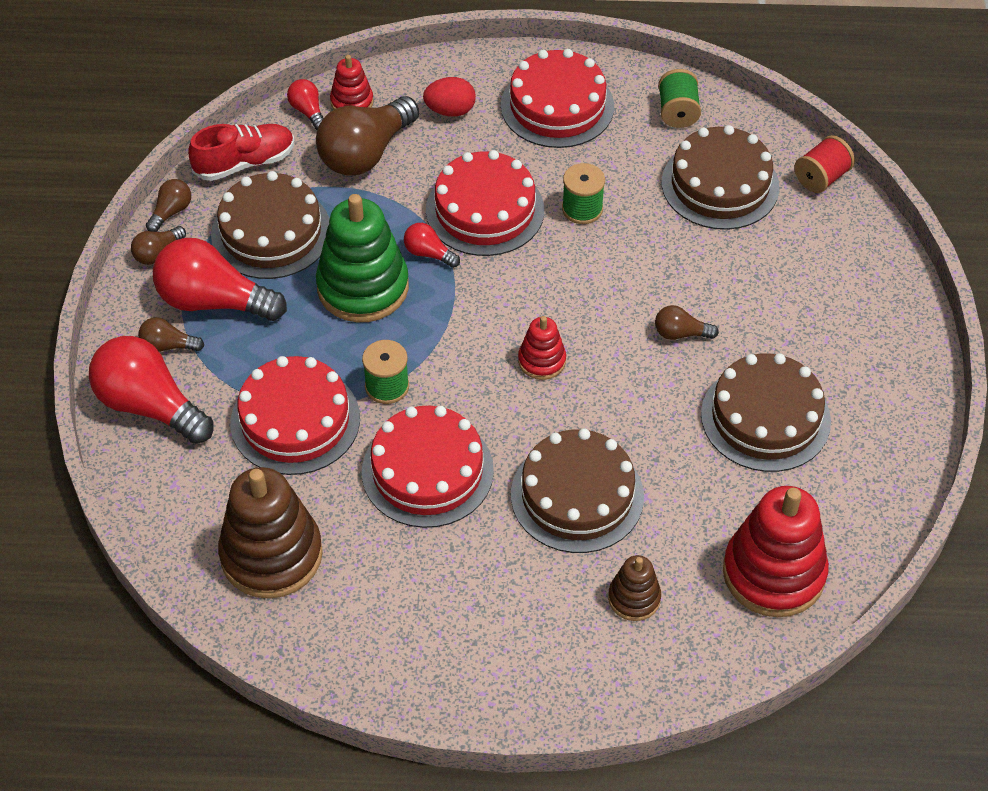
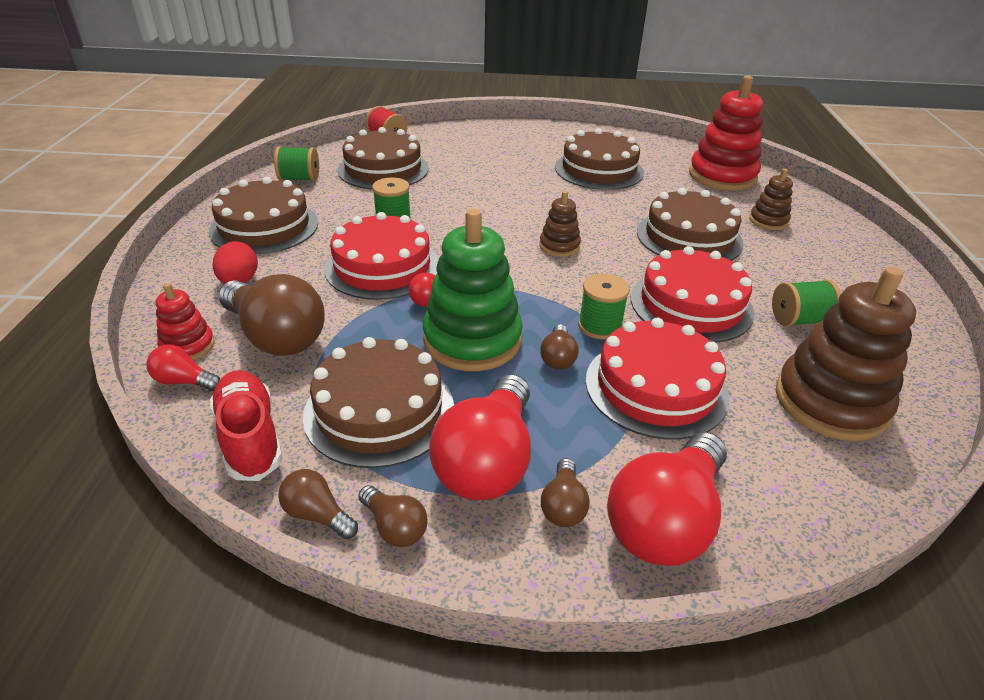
camera: 90 degrees left, 15 degrees down
(308, 111) = (184, 381): red light bulb -> red light bulb turned 45 degrees clockwise
(402, 567) = (799, 320): none -> green spool
(542, 361) = (559, 246): red stacking toy -> brown stacking toy
(557, 106) = (264, 227): red cake -> brown cake
(680, 333) = (527, 191): brown light bulb -> brown light bulb (558, 358)

